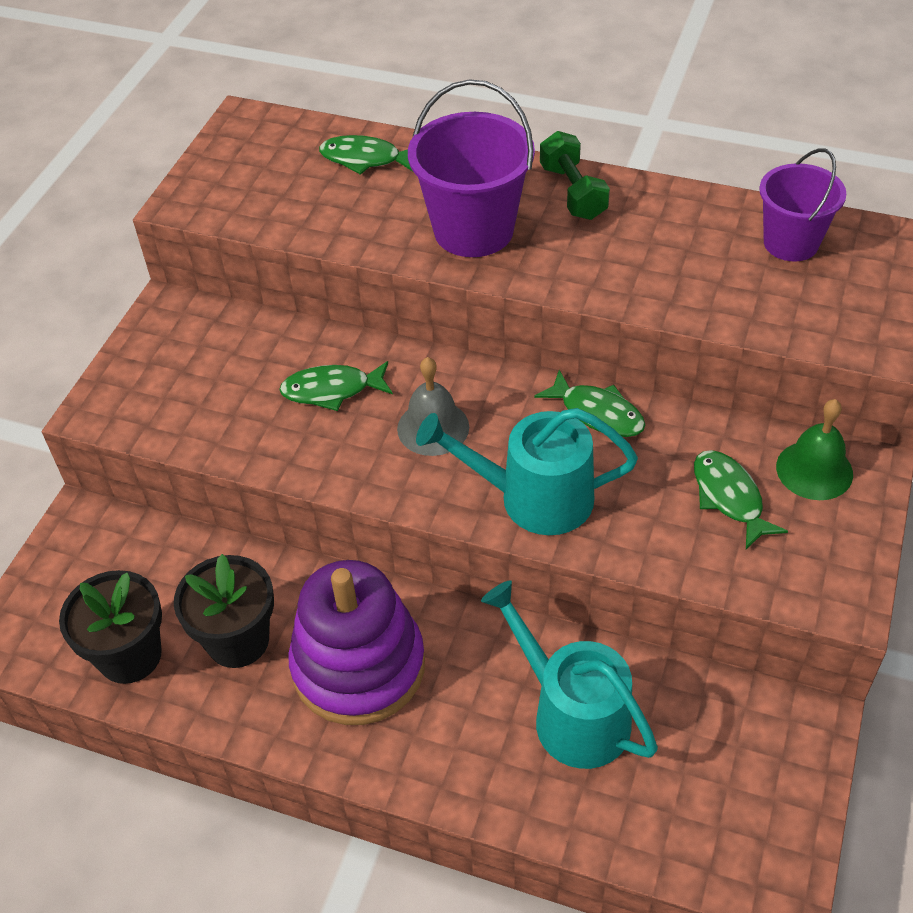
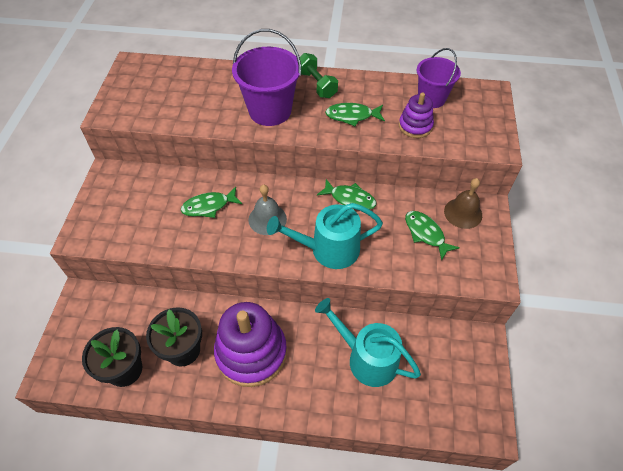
camera: 15 degrees left, 5 degrees up
(365, 159) = (203, 78): green fish -> green fish (352, 116)
(743, 290) = (415, 126): none -> purple stacking toy
(814, 470) = (463, 213): green bell -> brown bell

